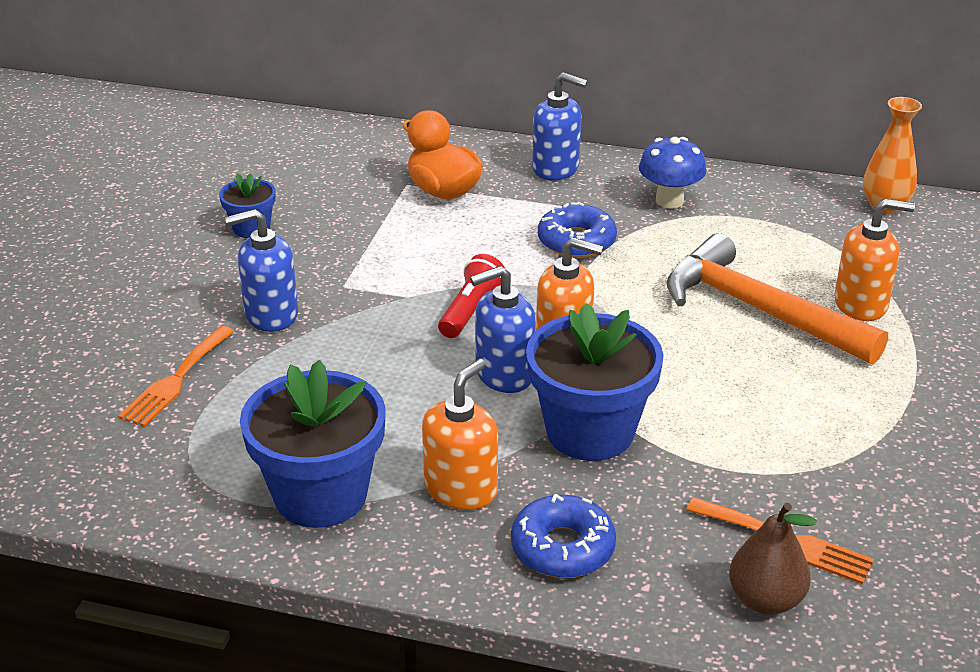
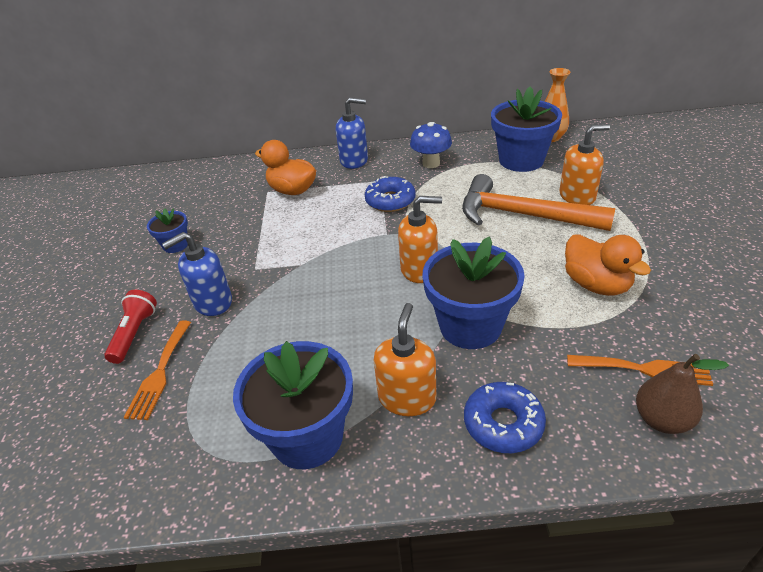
camera: 15 degrees left, 5 degrees up
(471, 310) = (348, 262): red flashlight -> red flashlight (134, 334)
(504, 374) = (392, 301): blue soap dispenser -> none
(798, 428) = (596, 284): none -> orange duck
(812, 230) = (521, 160): none -> blue flower pot

